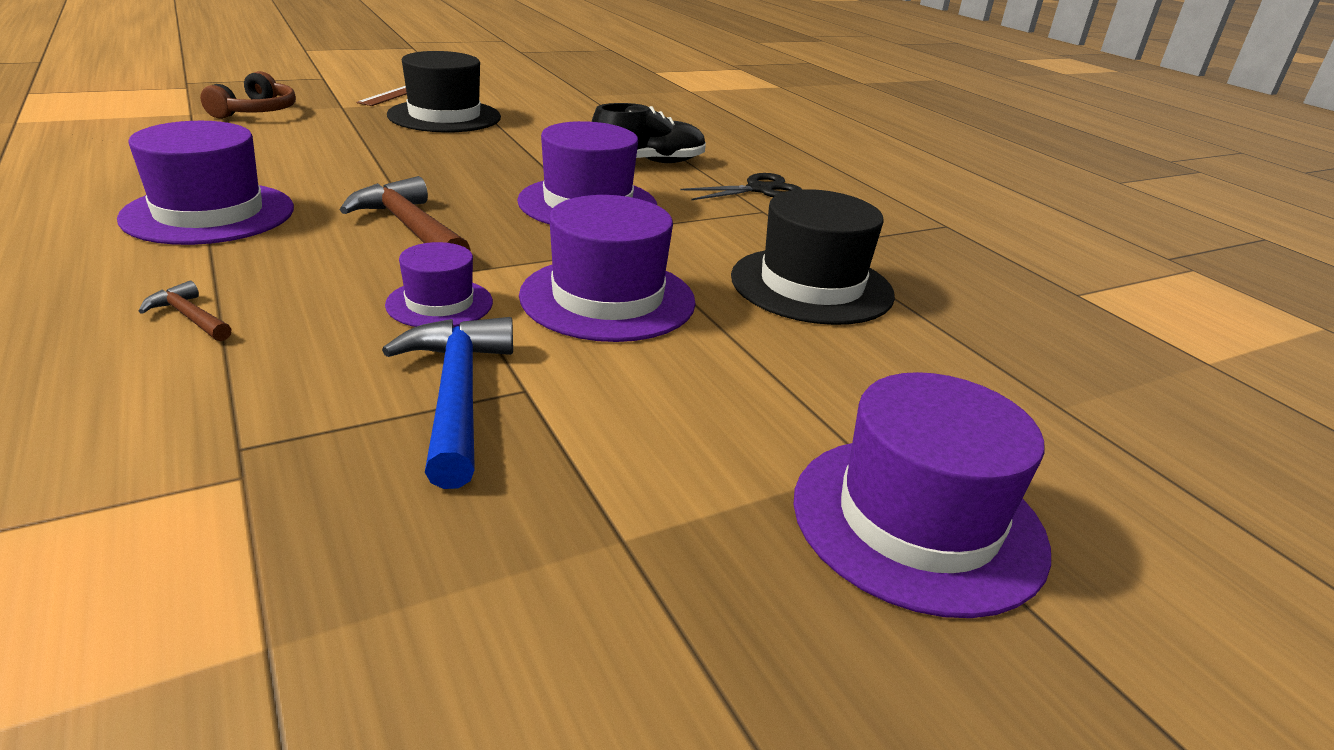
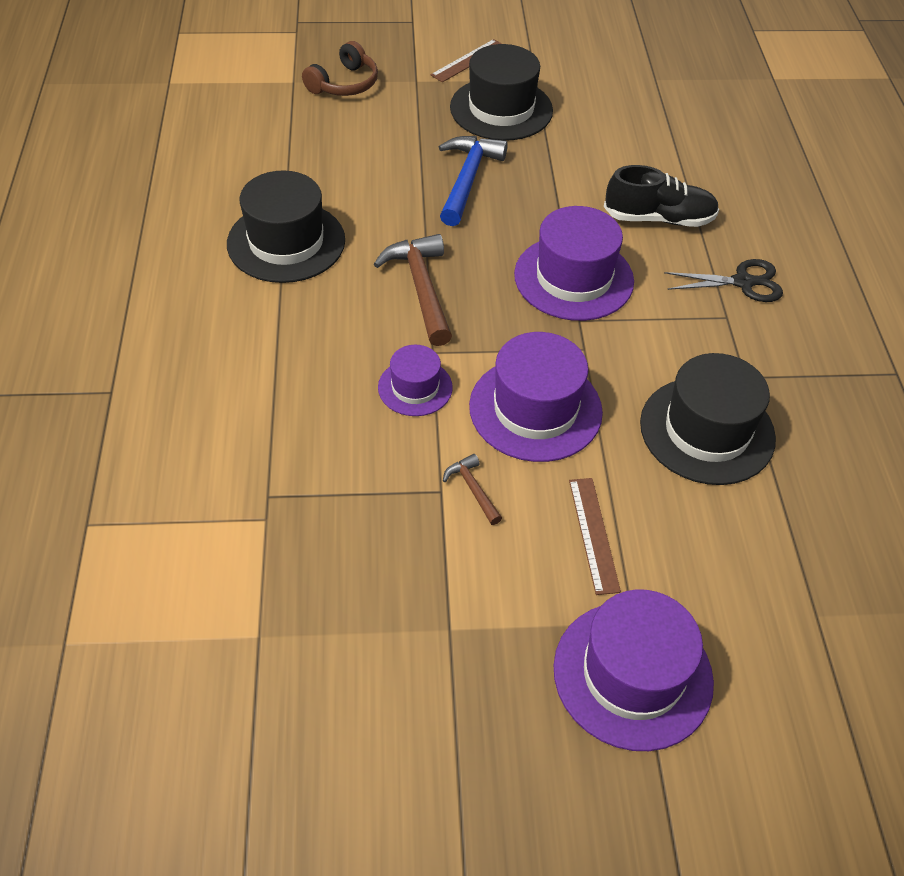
camera: 25 degrees right, 20 degrees up
(190, 317) = (258, 366): brown hammer -> brown hammer (473, 489)
(209, 213) = (286, 242): purple hat -> black hat
(457, 396) = (397, 485): blue hammer -> blue hammer (467, 179)
(756, 391) = (594, 534): none -> brown ruler

